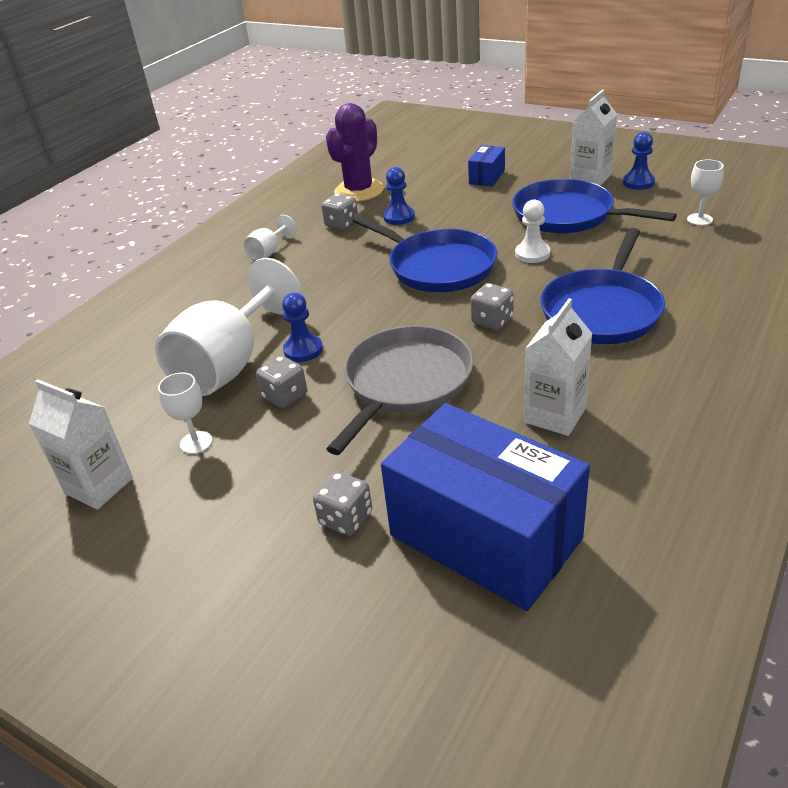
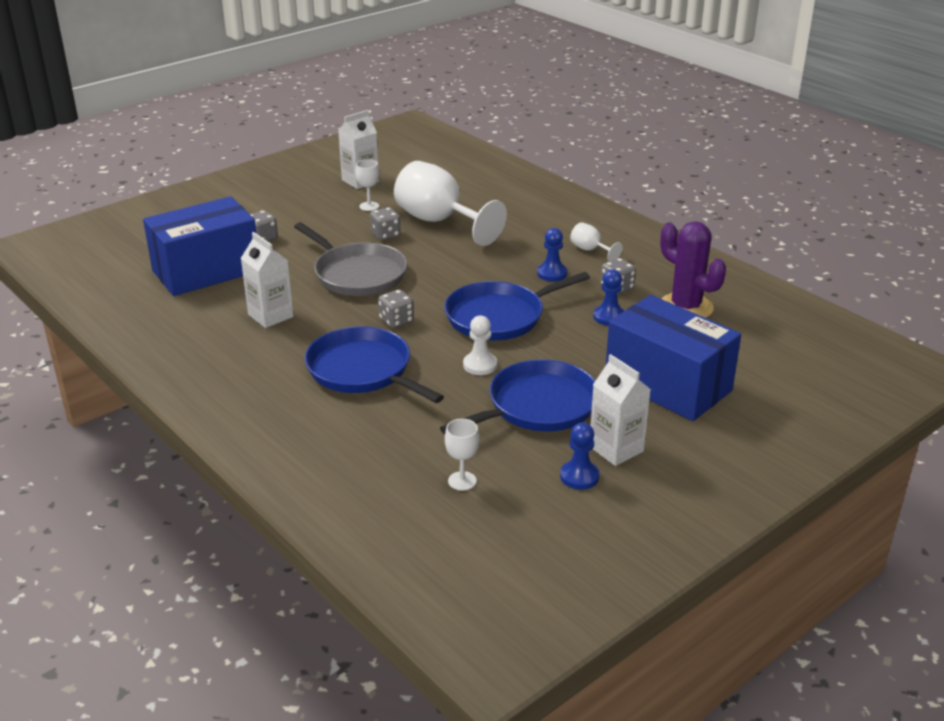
camera: 105 degrees right, 5 degrees down
(303, 350) = (431, 246): blue pawn -> blue pawn (552, 273)
(487, 177) = (667, 384): blue box -> blue box, size x2.33

